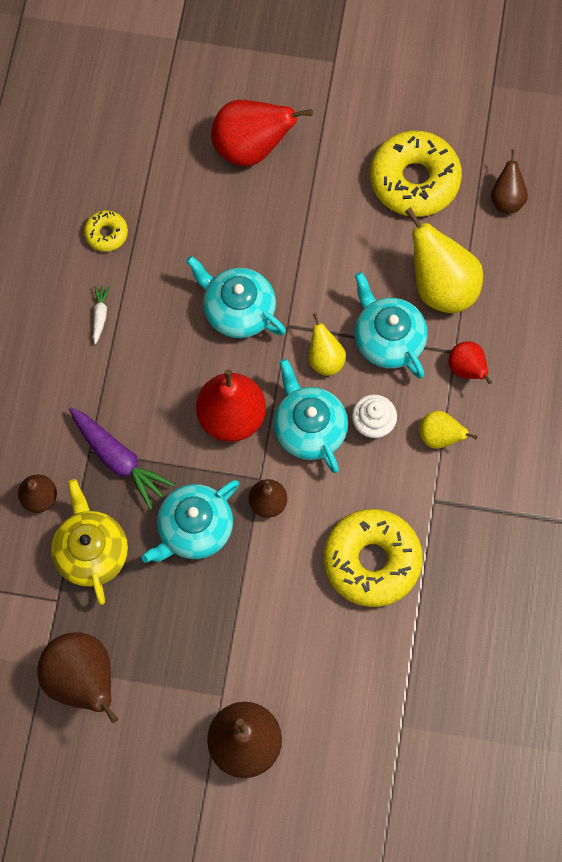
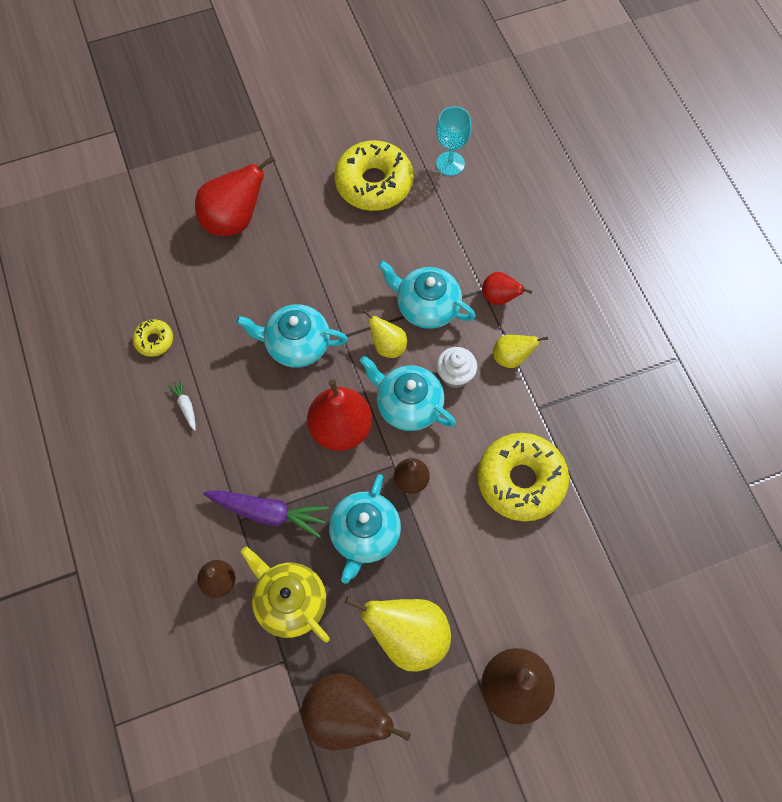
camera: 30 degrees left, 5 degrees down
(441, 286) = (442, 248): yellow pear -> yellow pear (408, 636)
(506, 199) = (450, 163): brown pear -> turquoise goblet

